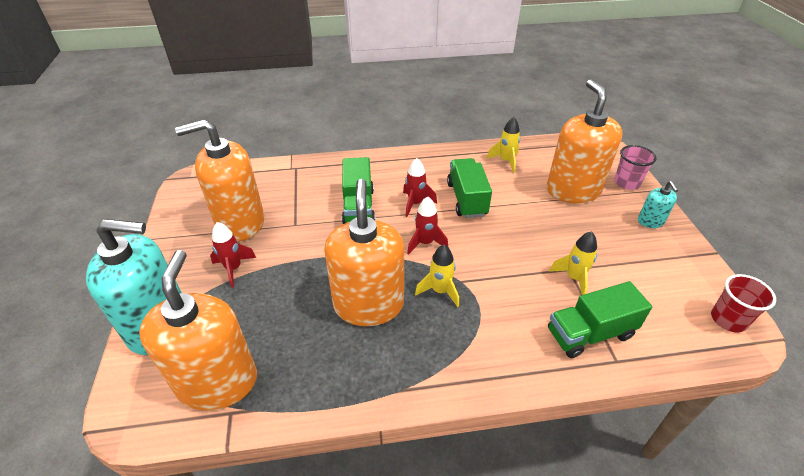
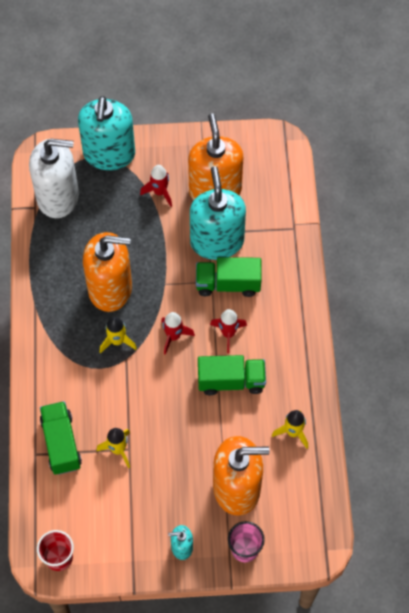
camera: 95 degrees right, 20 degrees up
(217, 382) = (58, 196): orange soap dispenser -> white soap dispenser
(306, 217) = (217, 241): none -> turquoise soap dispenser

